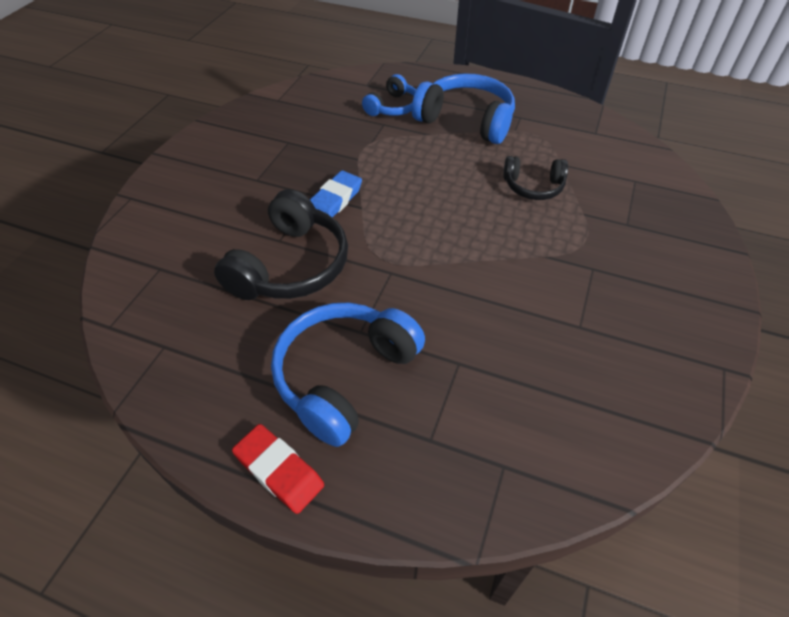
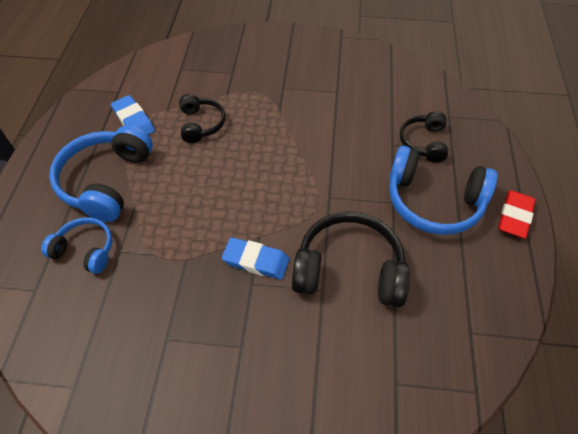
camera: 105 degrees left, 5 degrees up
(453, 404) = (424, 142): none -> black headphones
(547, 140) = (134, 120): none -> blue eraser

